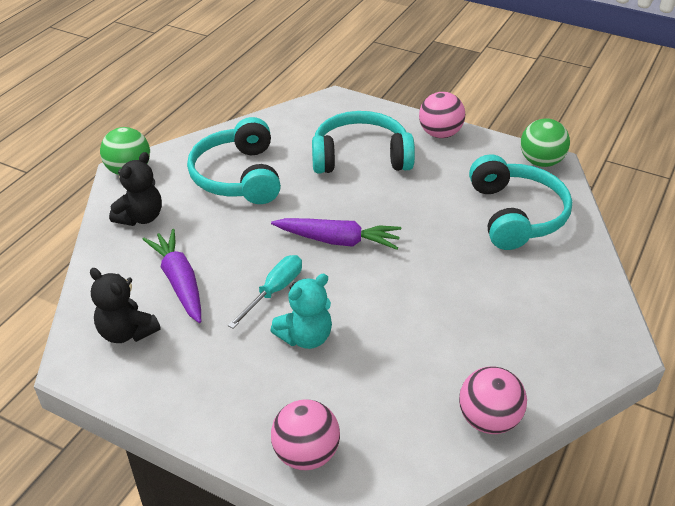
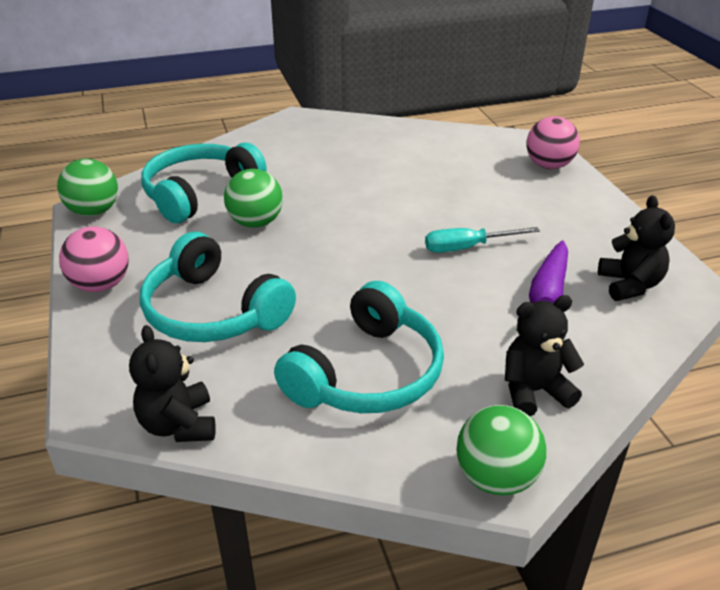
camera: 135 degrees left, 5 degrees down
(292, 113) = (179, 425): none -> black teddy bear
(305, 337) = (479, 210): turquoise teddy bear -> none
(338, 240) = (362, 253): purple carrot -> none
(438, 217) = (256, 223): none -> green ball
(488, 419) = (421, 131): pink ball -> none

